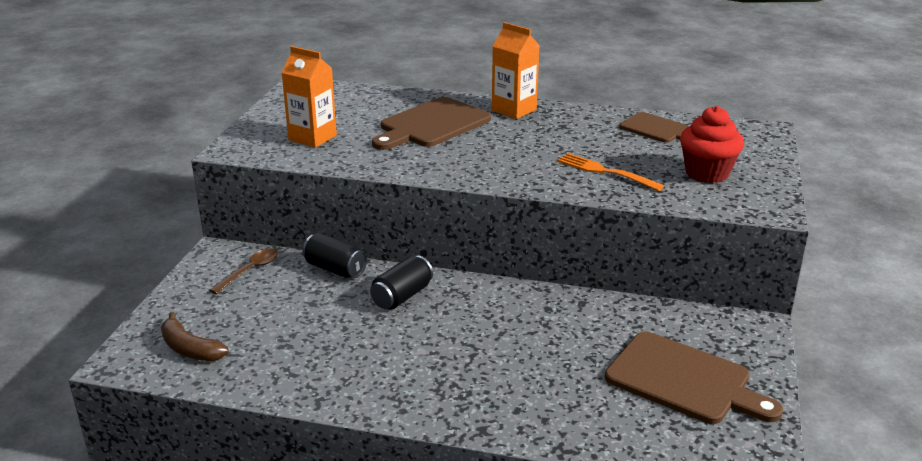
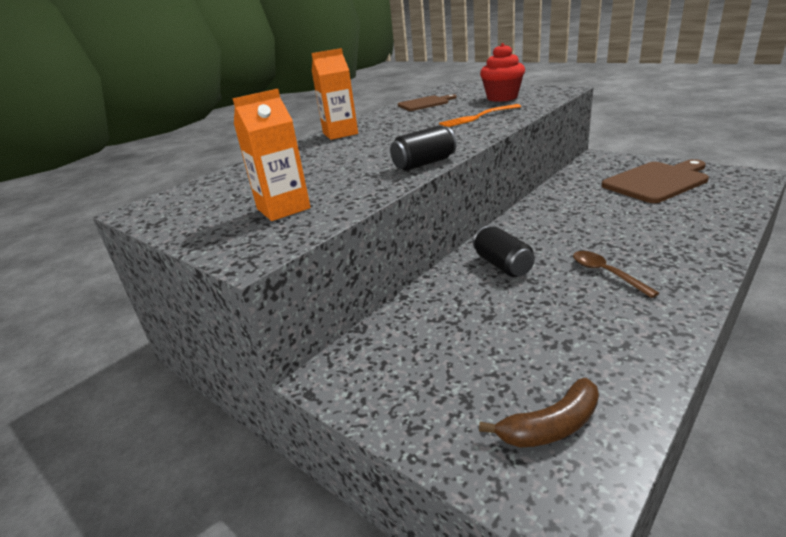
camera: 60 degrees left, 0 degrees up
(250, 271) = (392, 354): brown spoon -> brown spoon (606, 273)
(335, 269) = (430, 295): black can -> black can (424, 164)
(431, 124) = (328, 159): brown cutting board -> none

